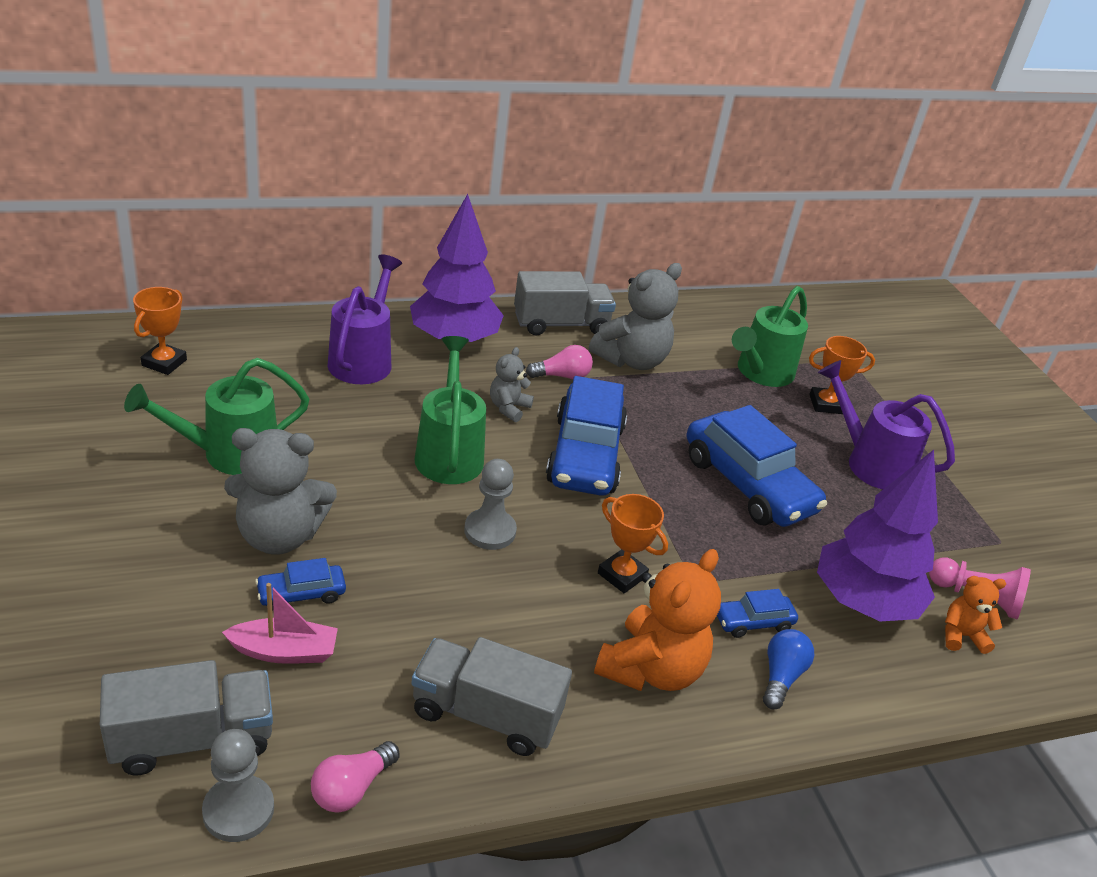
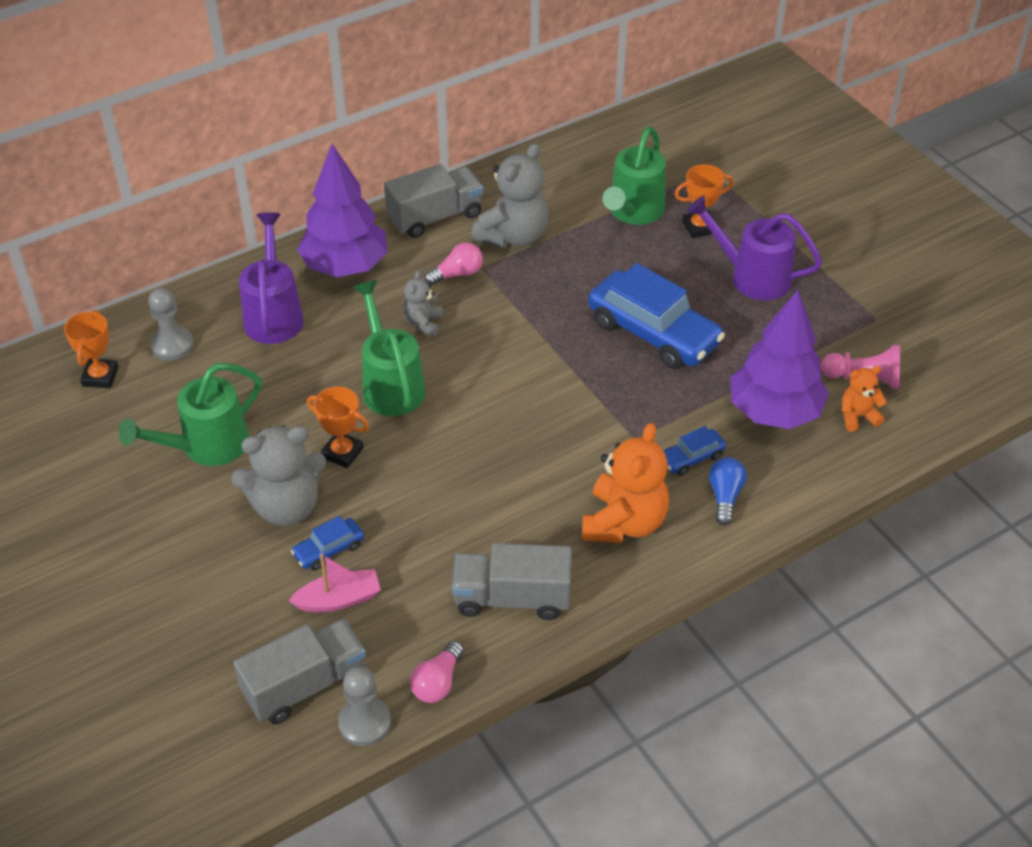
camera: 10 degrees left, 10 degrees up
(490, 531) = (454, 447): grey pawn -> grey pawn (172, 345)
(585, 455) = (507, 349): blue car -> none
(622, 575) = (575, 451): orange trophy -> orange trophy (342, 453)

